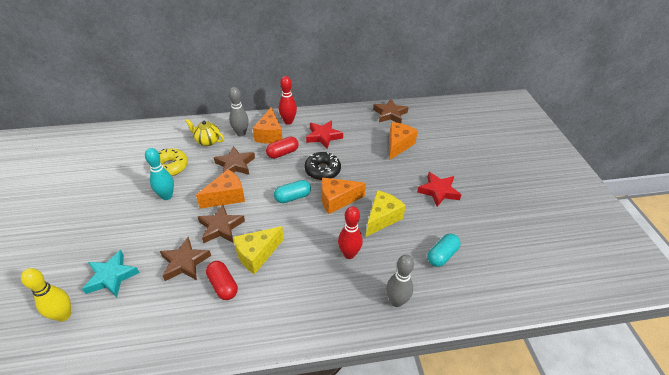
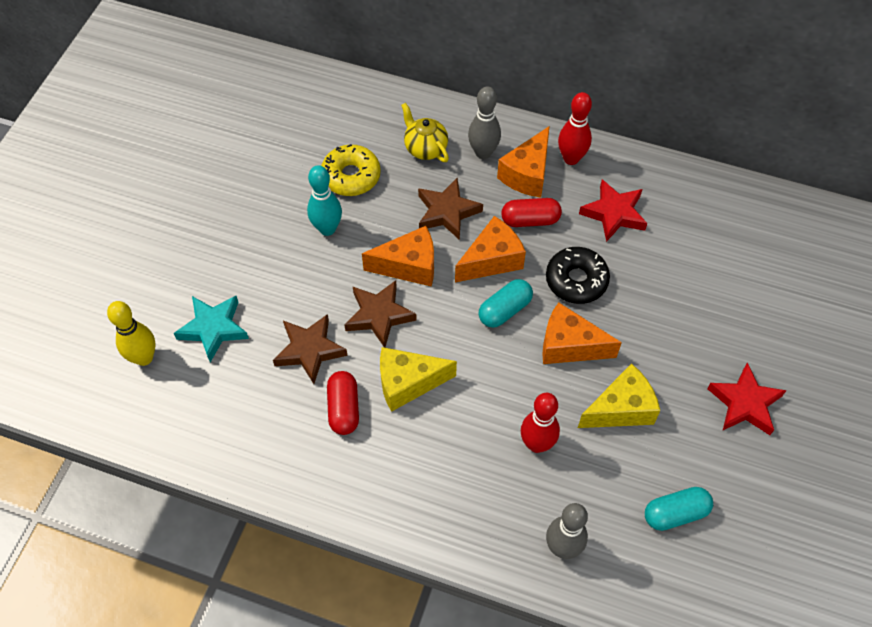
camera: 30 degrees right, 15 degrees up
(293, 197) = (505, 310): turquoise capsule -> turquoise capsule turned 45 degrees counterclockwise
(390, 114) = (759, 212): brown star -> none
(398, 145) = (733, 284): orange cheese -> orange cheese (492, 260)

